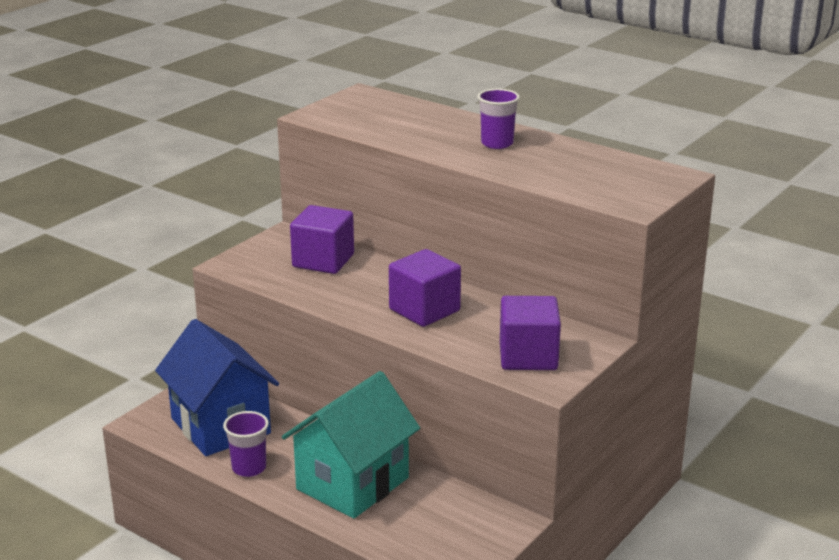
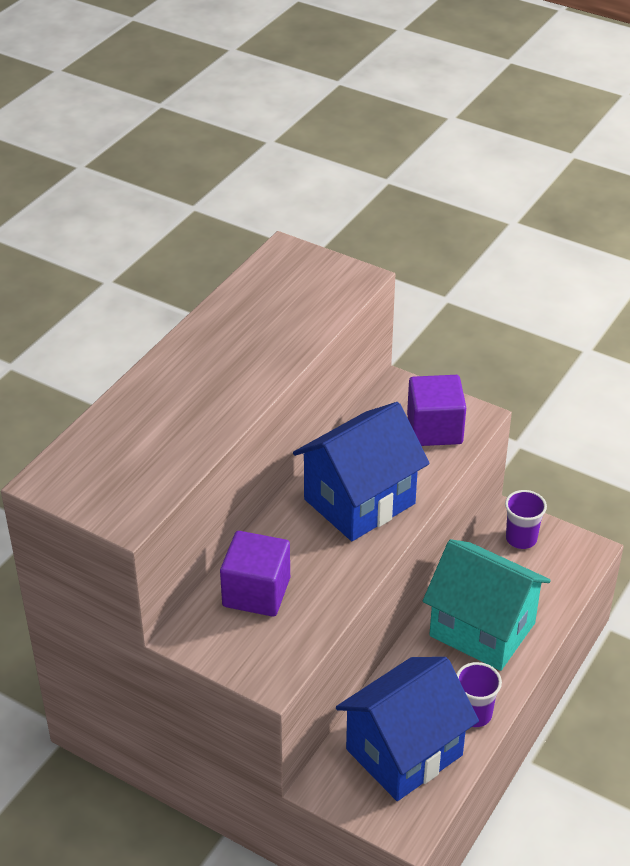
camera: 95 degrees left, 15 degrees up
(424, 310) = (359, 501): purple cube -> blue house
(497, 143) = (214, 363): purple cup -> purple cup (521, 539)

